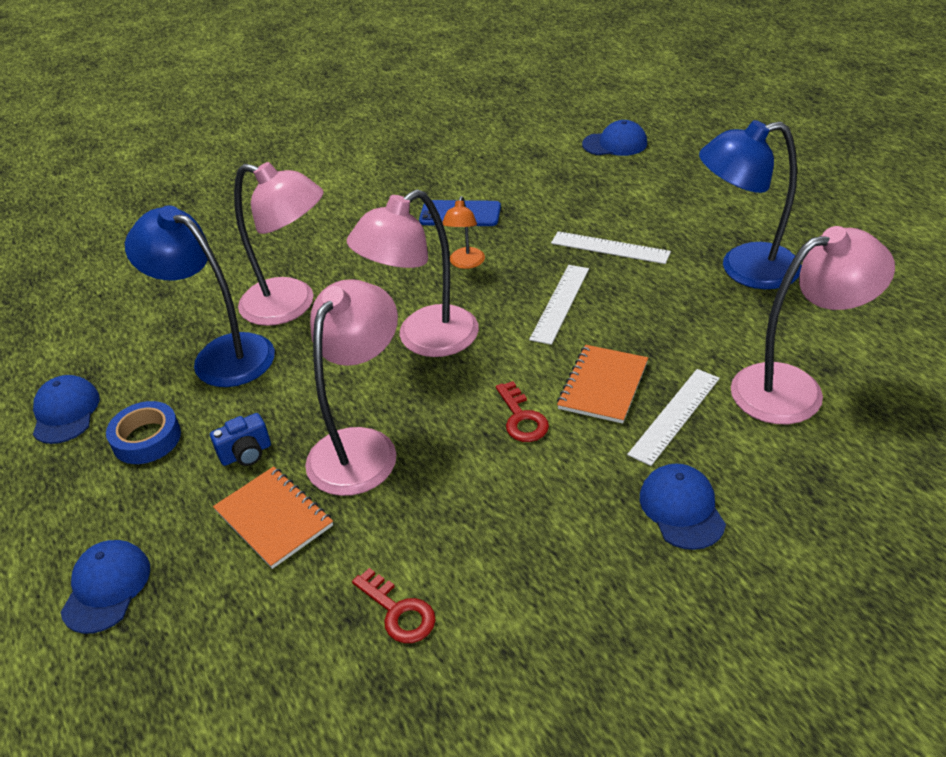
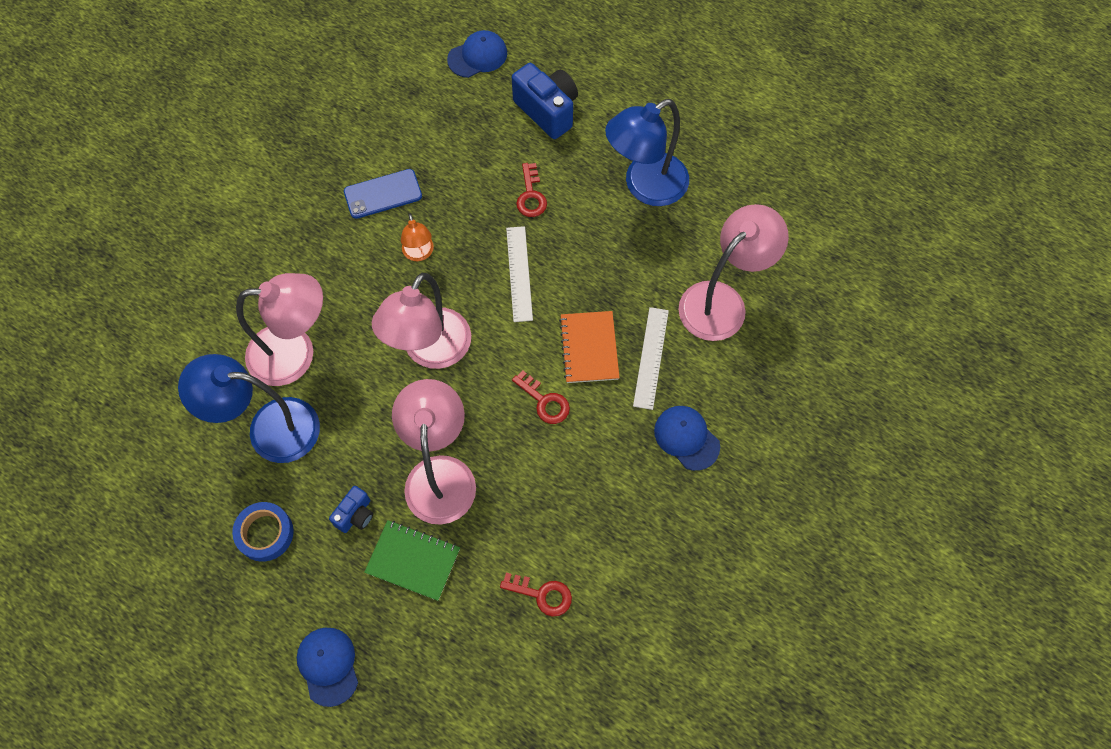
camera: 30 degrees left, 25 degrees up
(66, 412) = (176, 536): blue cap -> none
(274, 518) = (413, 560): orange notebook -> green notebook
(610, 248) = (531, 195): white ruler -> red key
(664, 192) = (547, 110): none -> blue camera

